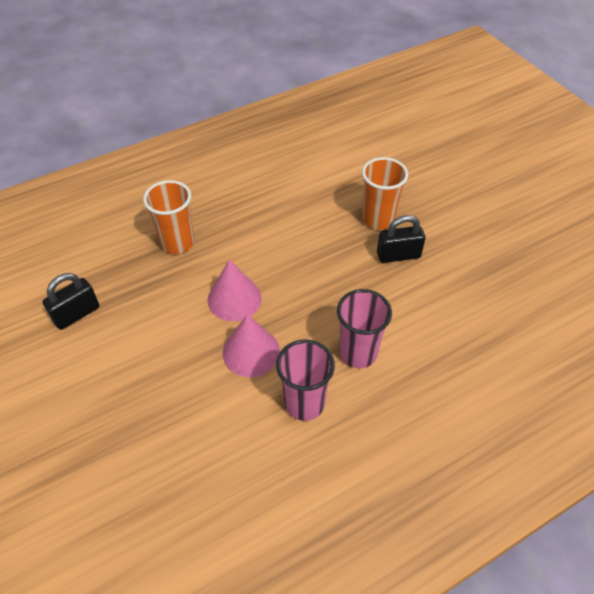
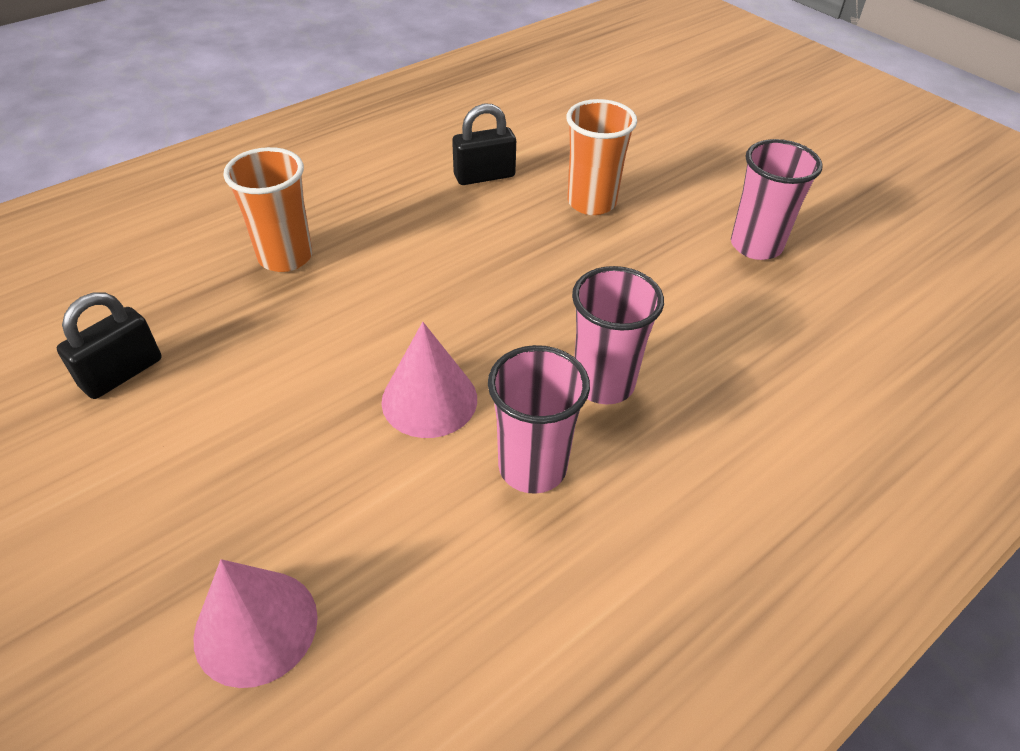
camera: 10 degrees left, 5 degrees down
(234, 299) = (389, 326): pink cone -> pink cone (256, 626)
(398, 255) = (633, 246): black padlock -> black padlock (484, 176)
(481, 263) = (756, 245): none -> pink cup

